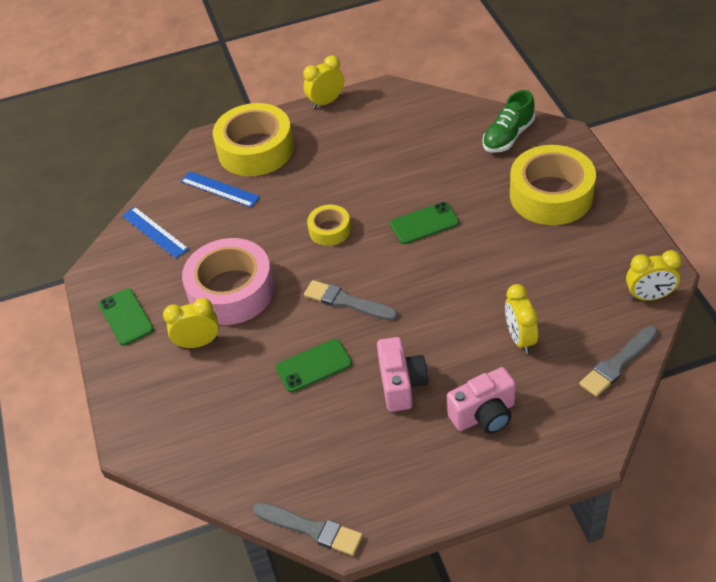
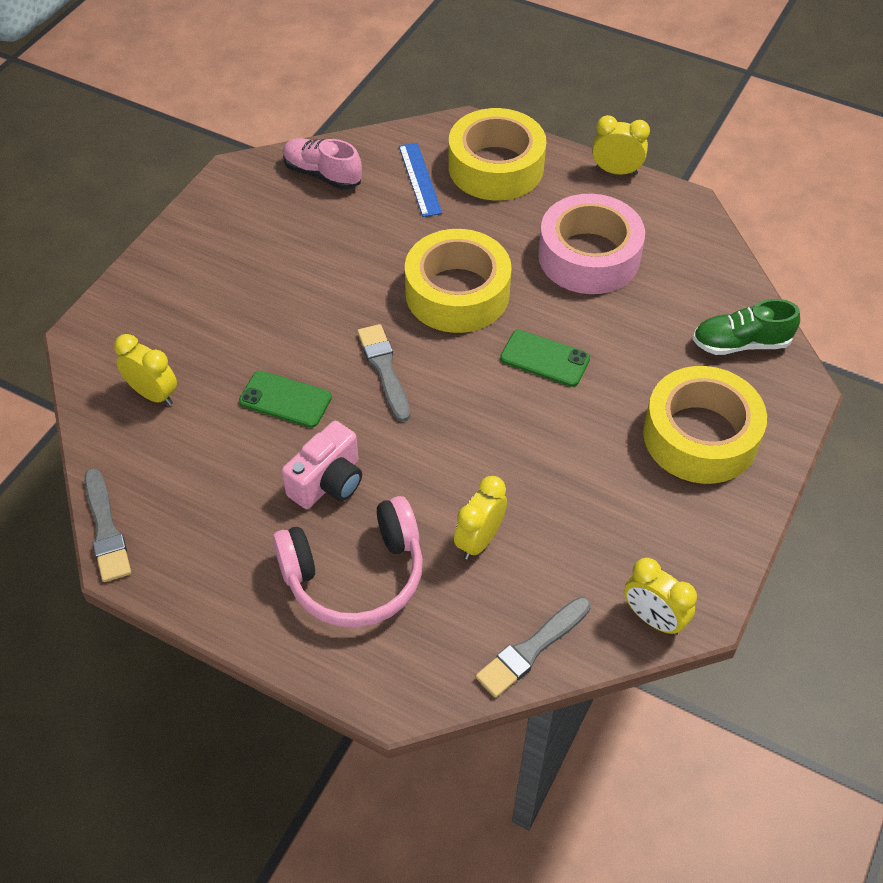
camera: 40 degrees right, 5 degrees up
(126, 317) = (210, 229): green phone -> none
(154, 232) = (322, 174): blue ruler -> pink shoe
(198, 343) = (230, 298): yellow clock -> yellow clock (153, 394)
(231, 291) = (311, 277): pink tape -> pink tape (589, 256)
(329, 230) = (457, 293): yellow tape -> yellow tape, size x1.98
(484, 415) = (355, 575): pink camera -> pink headphones
(618, 363) = (531, 649): grey brush -> grey brush turned 45 degrees counterclockwise

